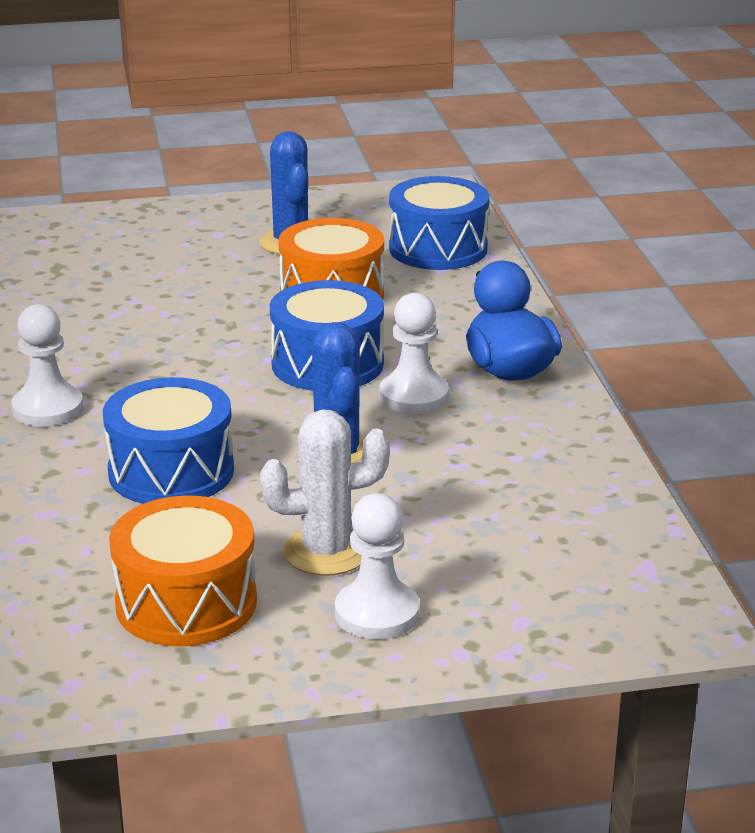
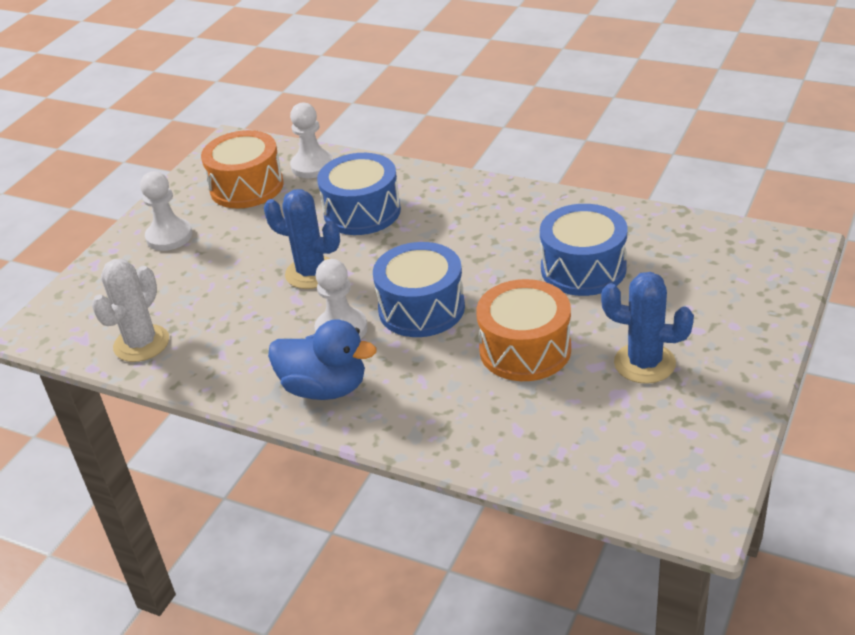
camera: 130 degrees right, 10 degrees up
(48, 408) = (477, 188): white pawn -> white pawn (312, 166)
(326, 551) = (232, 238): white cactus -> white cactus (141, 344)
(438, 249) = (560, 447): blue drum -> blue drum (583, 269)

